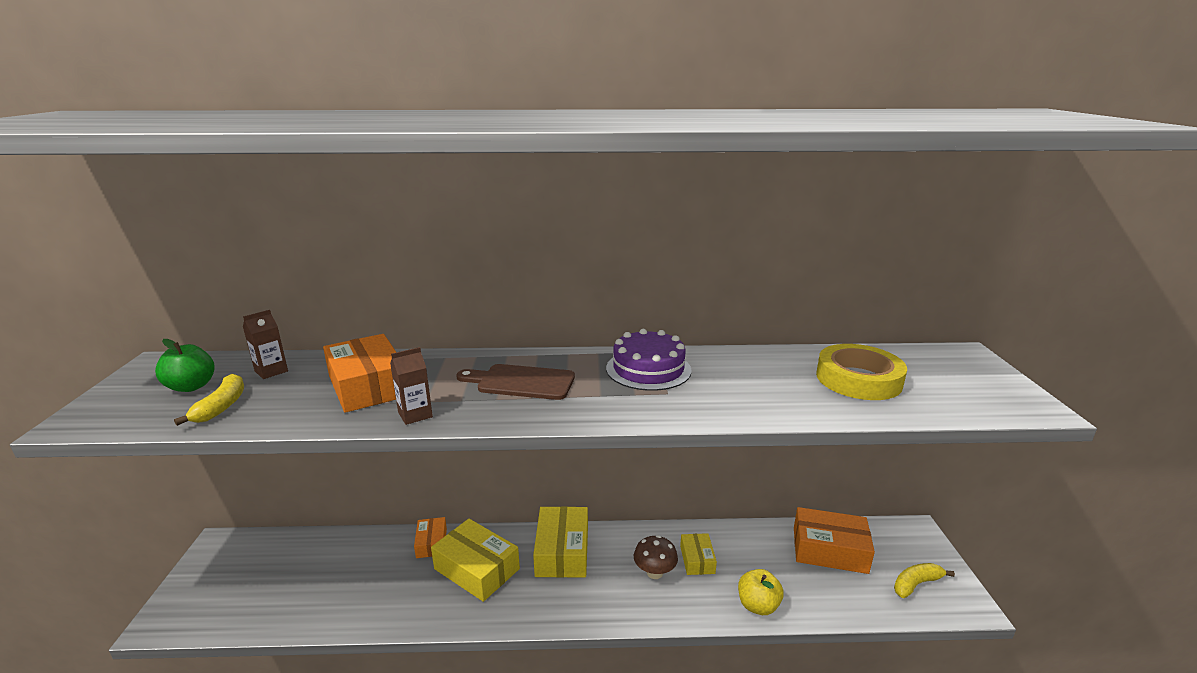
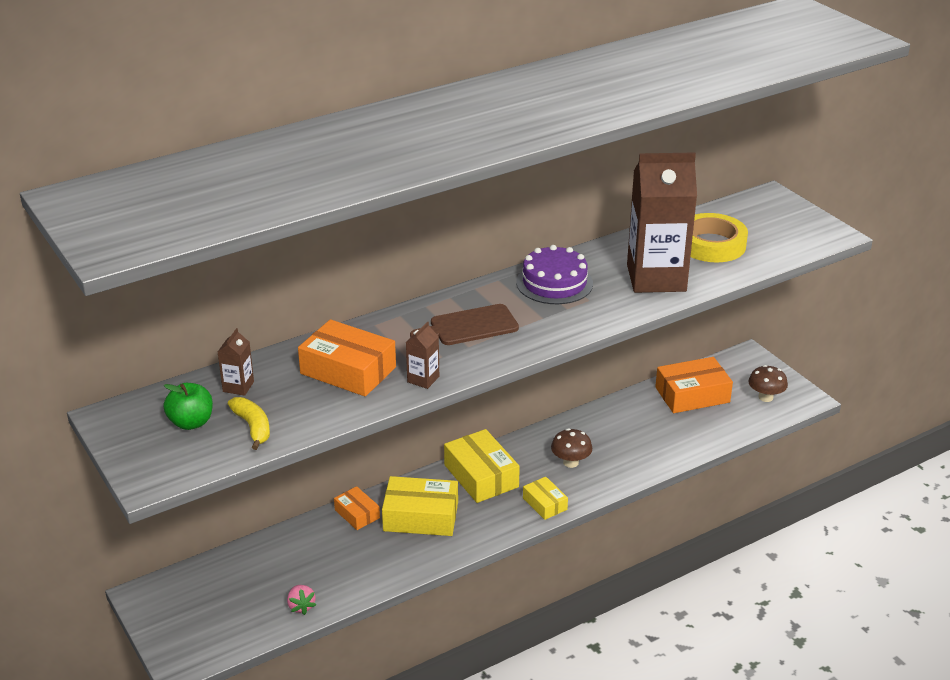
camera: 30 degrees left, 10 degrees up
(298, 613) = (301, 606): none -> pink strawberry
(697, 559) = (596, 440): yellow box -> yellow box (545, 504)
(758, 605) = (664, 455): yellow apple -> none
(763, 393) = (656, 278): none -> brown carton
(916, 584) = (765, 397): yellow banana -> brown mushroom

